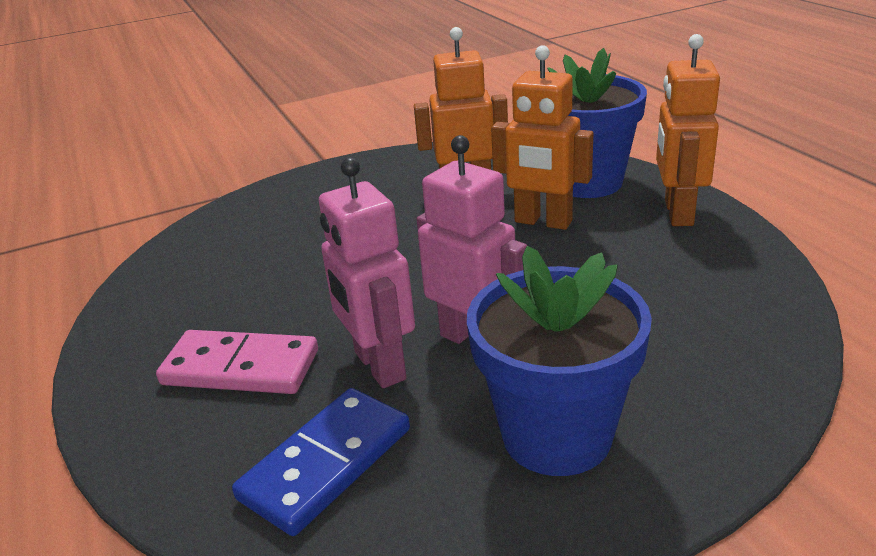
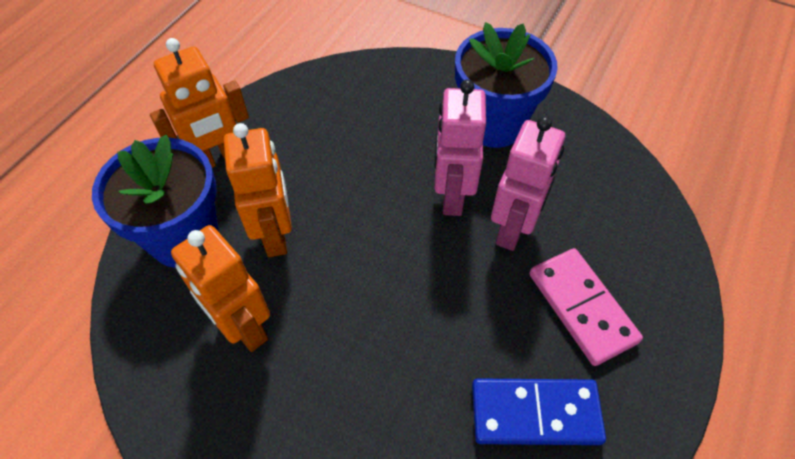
camera: 130 degrees left, 25 degrees up
(326, 463) = (596, 202): blue domino -> blue domino (535, 413)

